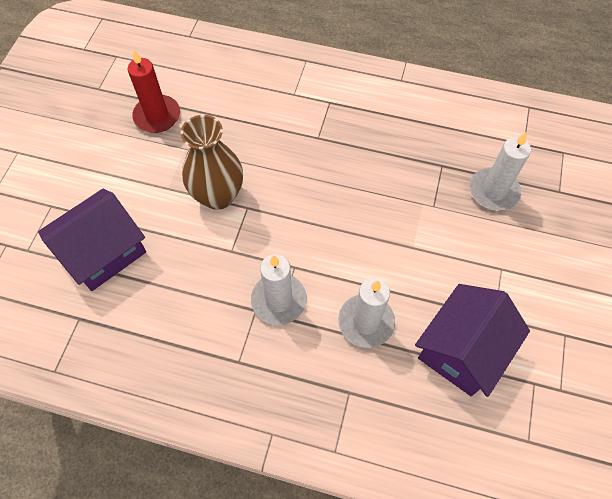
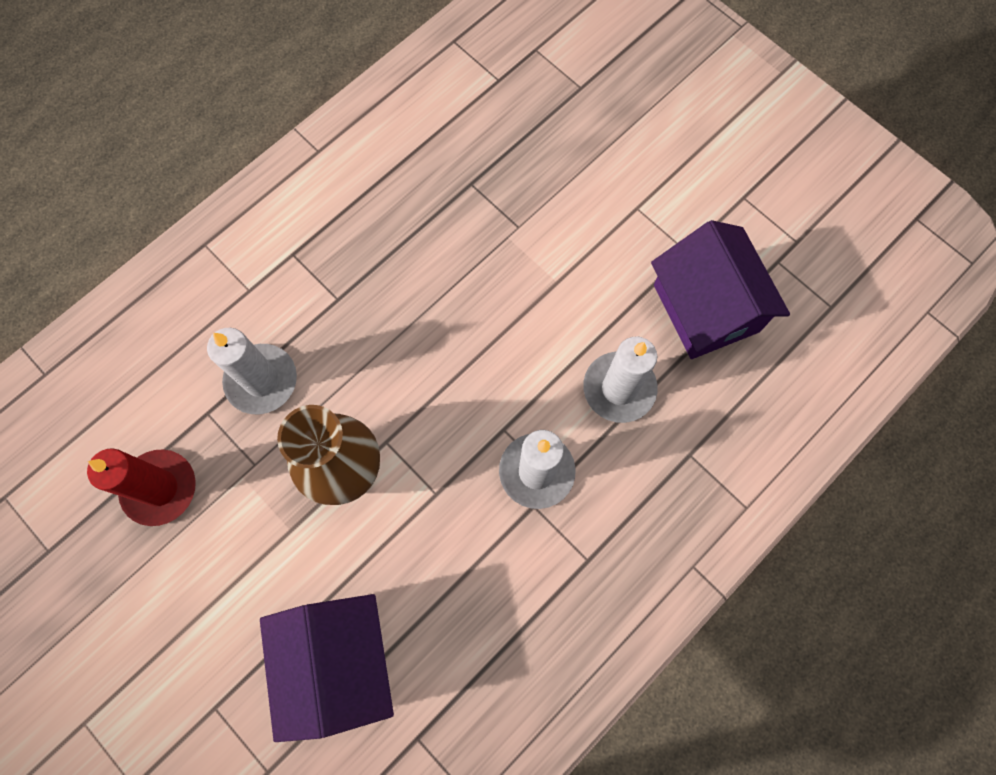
camera: 60 degrees left, 10 degrees up
(493, 191) = (539, 152): white candle -> white candle (261, 380)

